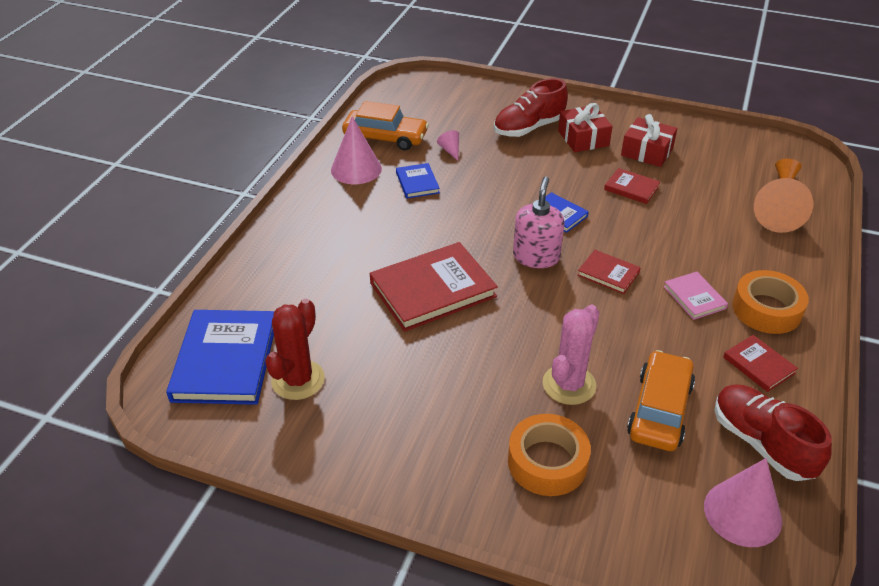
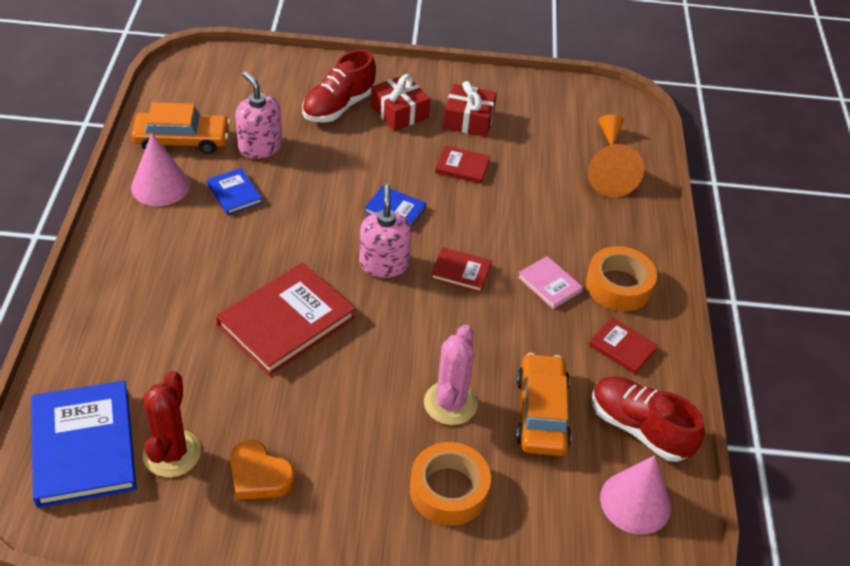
camera: 20 degrees left, 5 degrees up
(369, 413) = (259, 475): none -> orange heart
(450, 150) = (260, 147): pink cone -> pink soap dispenser

